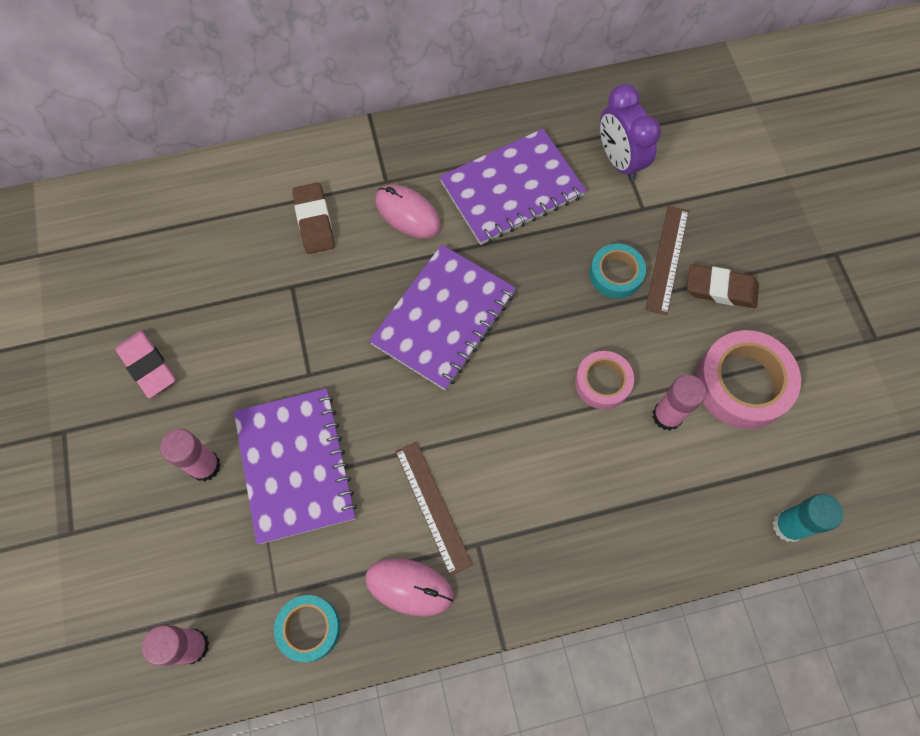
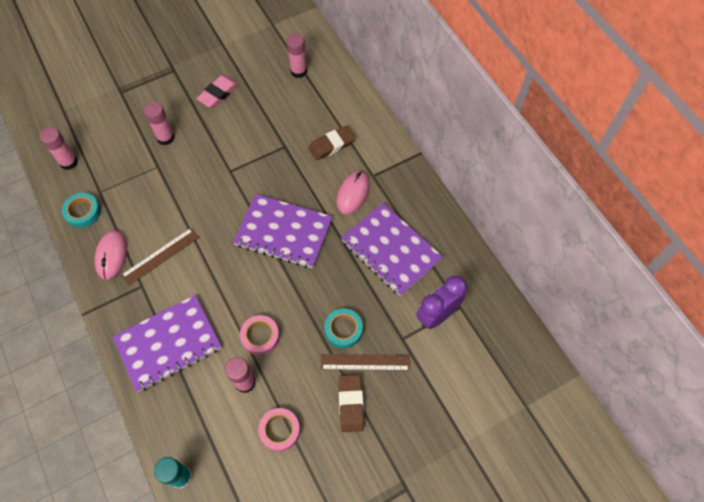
camera: 75 degrees right, 5 degrees down
(155, 236) = (298, 71): none -> pink glue stick
(295, 465) = (173, 180): purple notebook -> purple notebook (168, 344)
(742, 383) = (280, 430): pink tape -> pink tape, size x0.60

